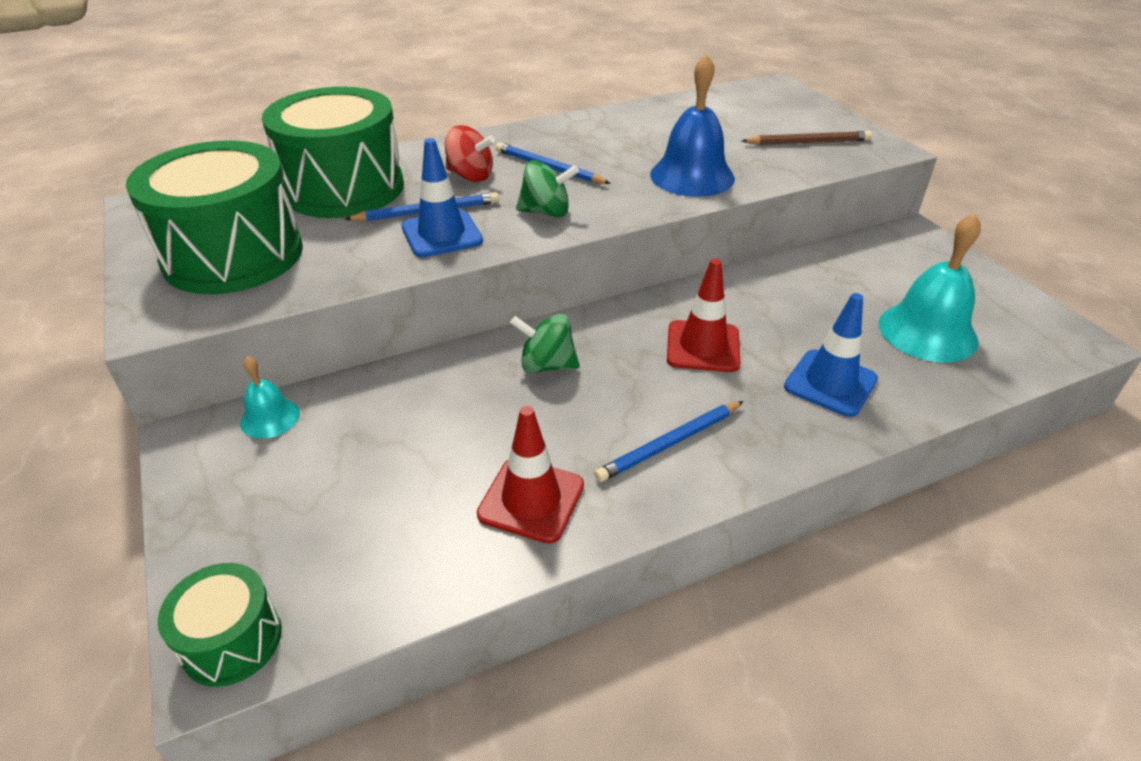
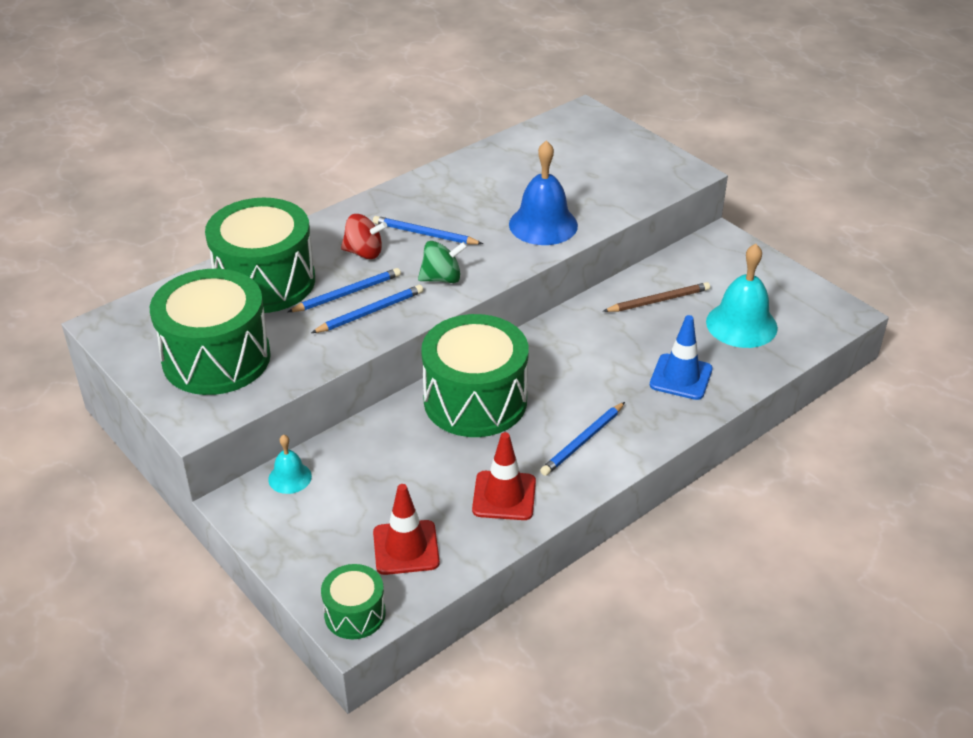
camera: 15 degrees left, 0 degrees up
(442, 234) = (370, 312): blue traffic cone -> blue pencil
(546, 365) = (475, 400): green spinning top -> green drum
(703, 346) = (584, 365): red traffic cone -> red traffic cone (406, 548)
(808, 142) = (625, 175): brown pencil -> brown pencil (658, 300)

